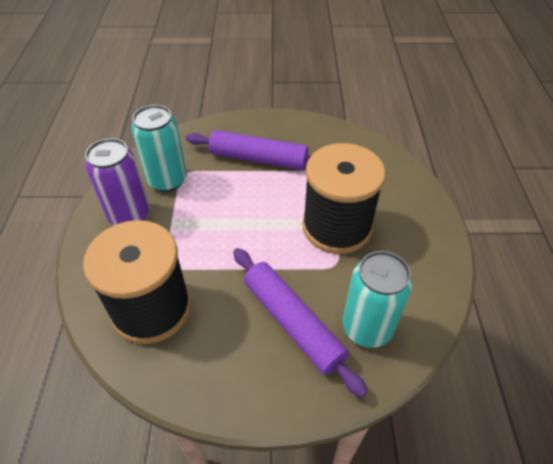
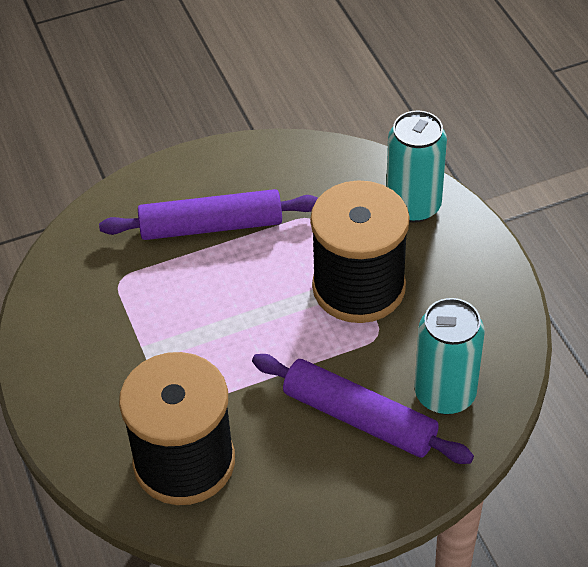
camera: 20 degrees left, 0 degrees up
(129, 215) = (81, 361): purple can -> none
(167, 180) = (103, 297): turquoise can -> turquoise can (413, 206)

